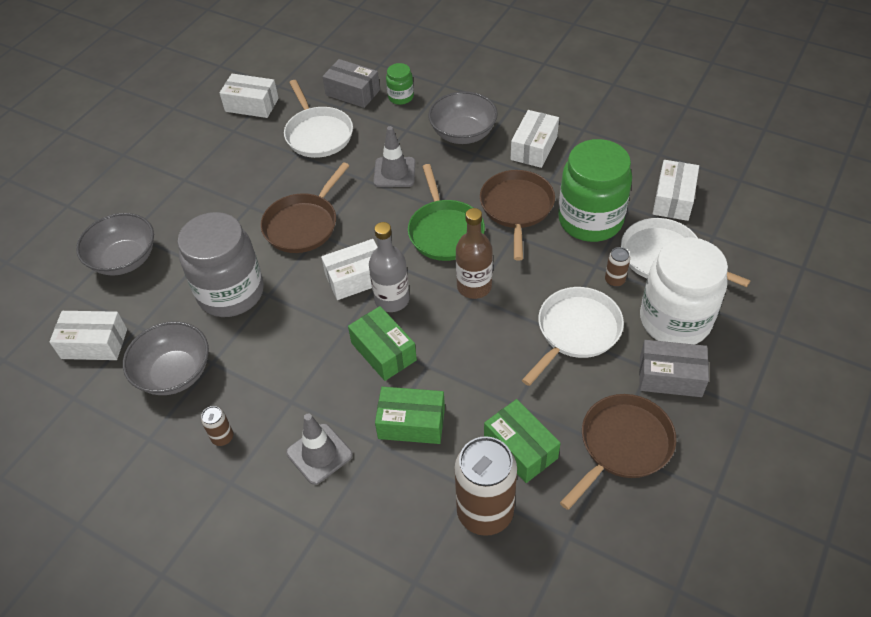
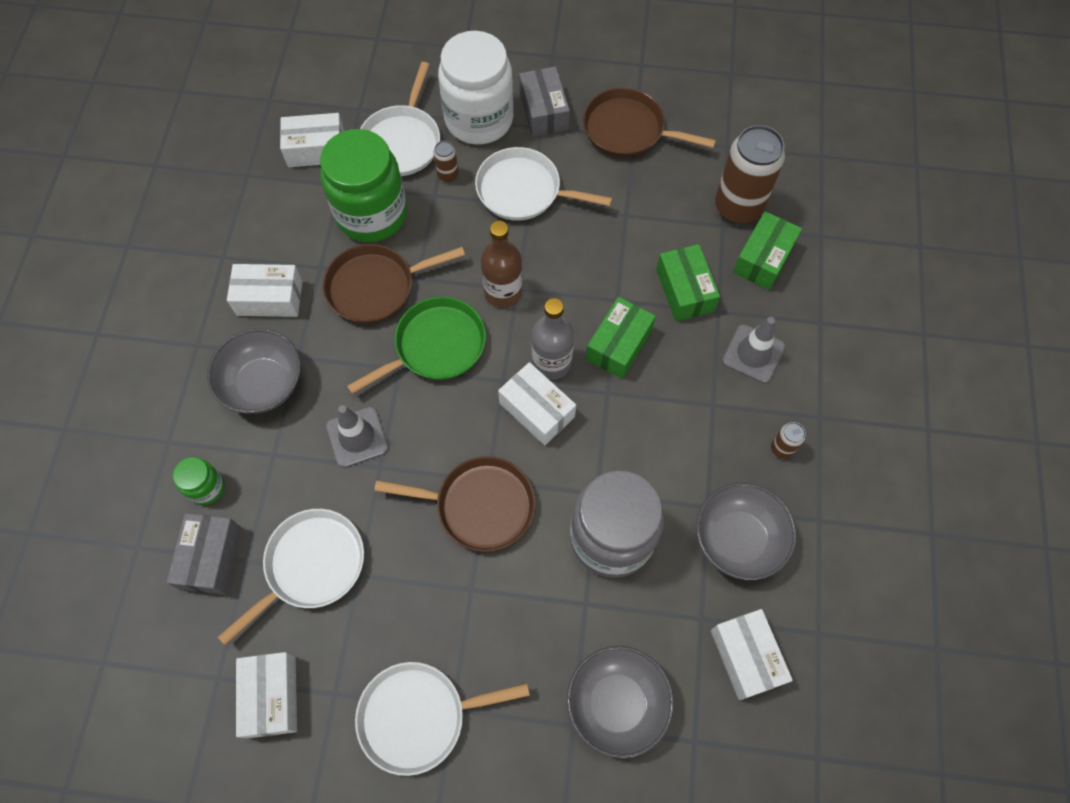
camera: 115 degrees left, 15 degrees up
(192, 163) = (418, 716): none -> white pan
(520, 448) = (667, 199): green box -> green box (763, 259)

